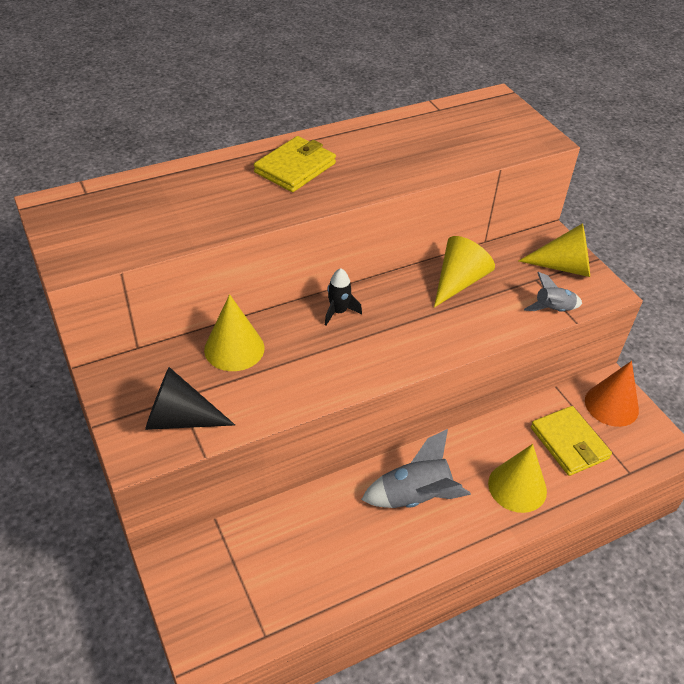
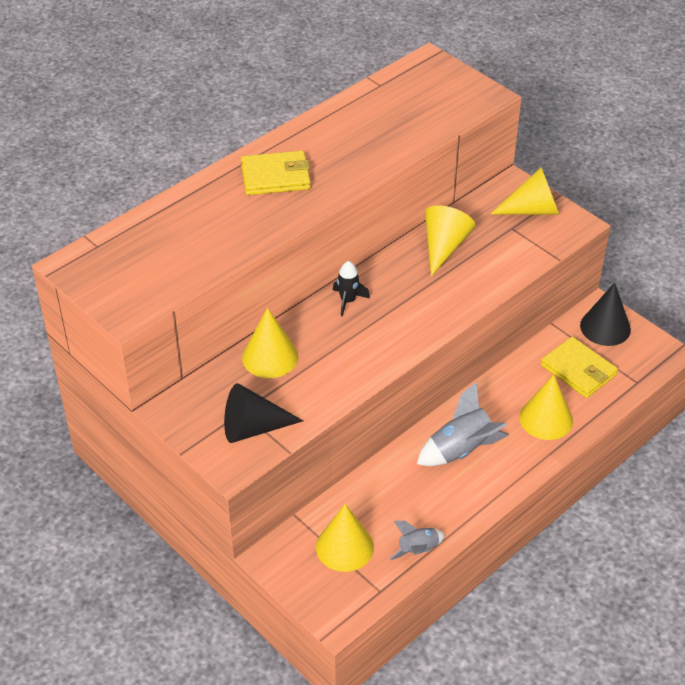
camera: 15 degrees left, 0 degrees up
(249, 571) = (344, 547): none -> yellow cone
(295, 168) = (275, 176): yellow wallet -> yellow wallet turned 60 degrees clockwise
(553, 310) = (536, 253): grey rocket -> grey rocket (418, 550)
(611, 405) = (605, 327): orange cone -> black cone

